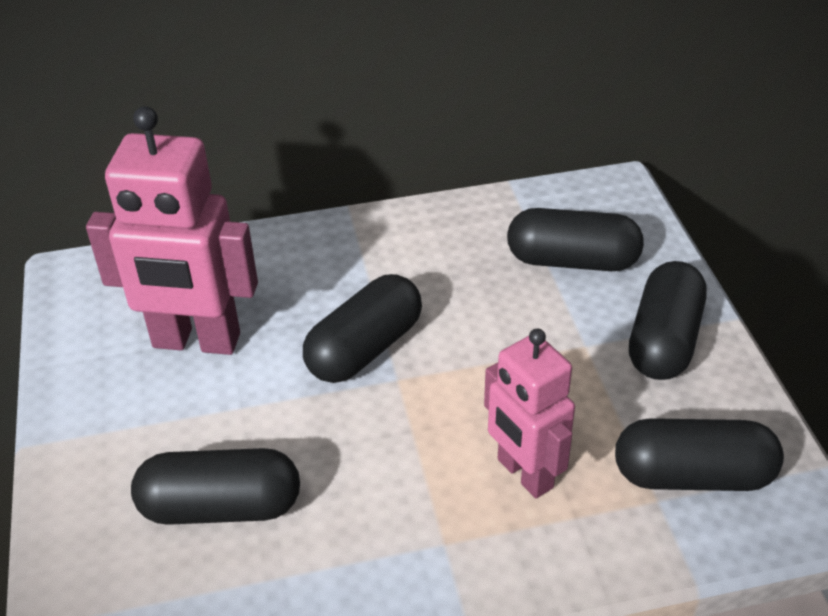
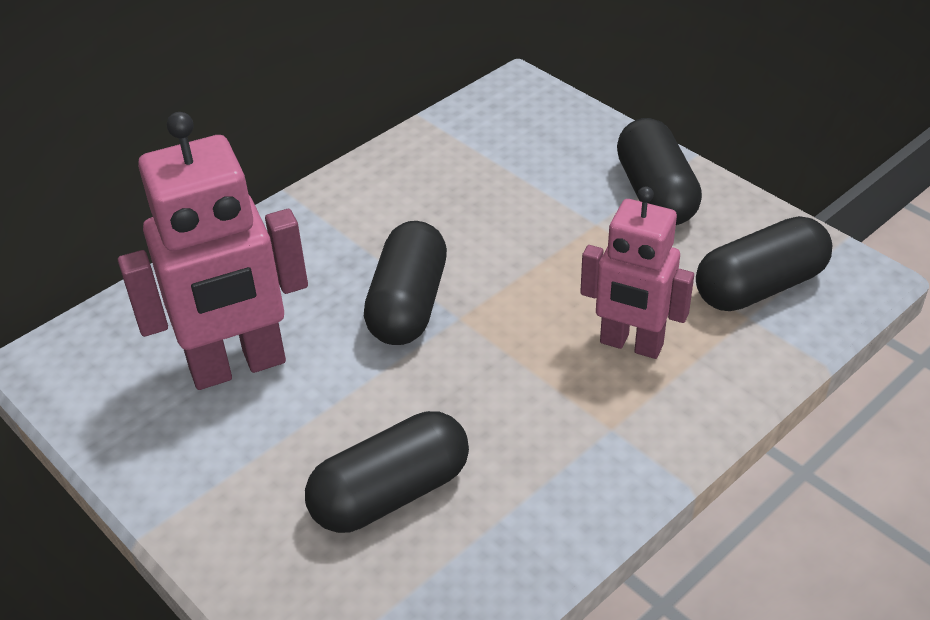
camera: 30 degrees left, 0 degrees up
(572, 260) = (529, 160): black capsule -> none

